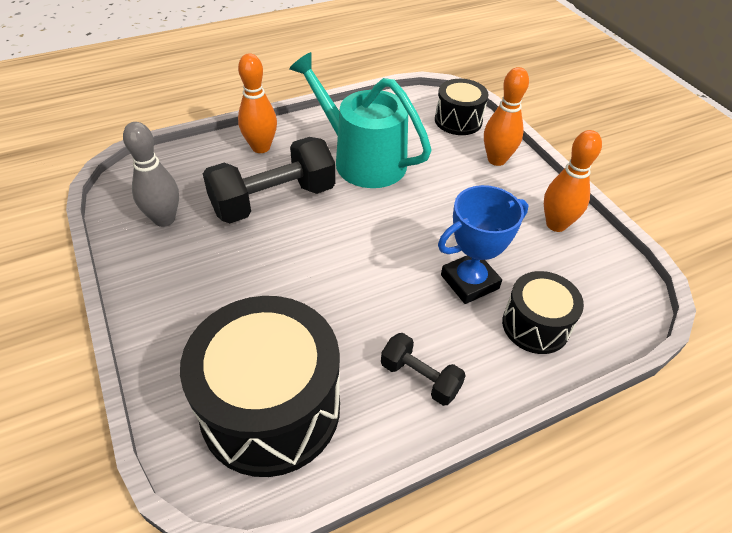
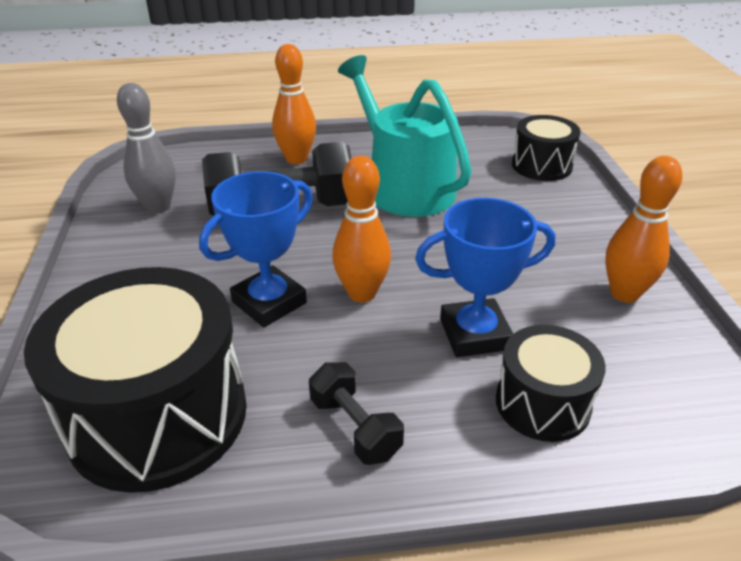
camera: 20 degrees right, 10 degrees down
(307, 290) = (269, 302): none -> blue trophy
(496, 160) = (573, 211): orange bowling pin -> orange bowling pin (362, 293)

